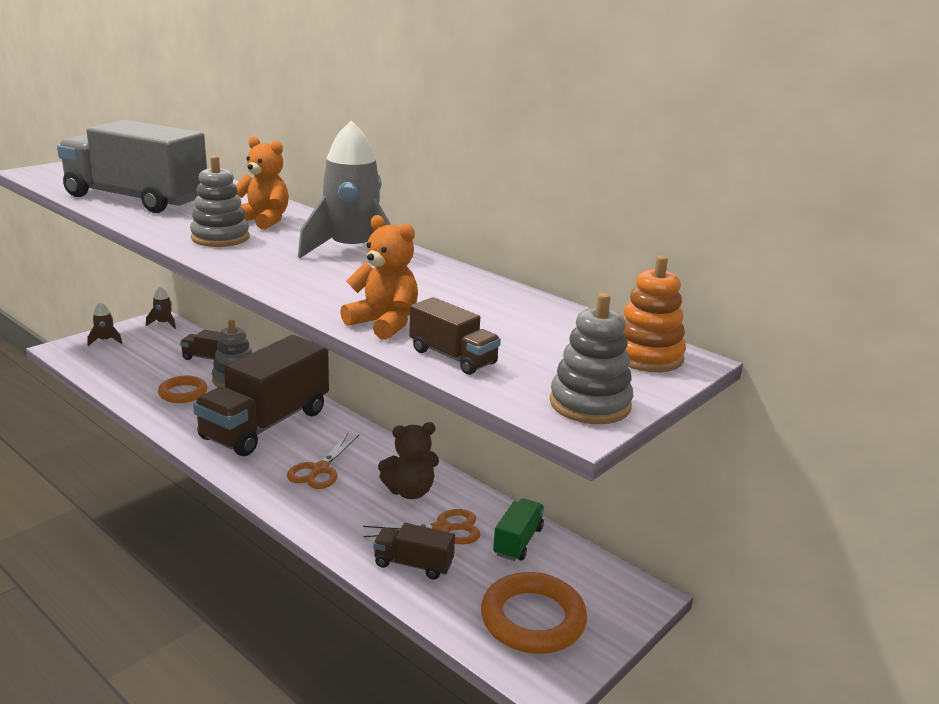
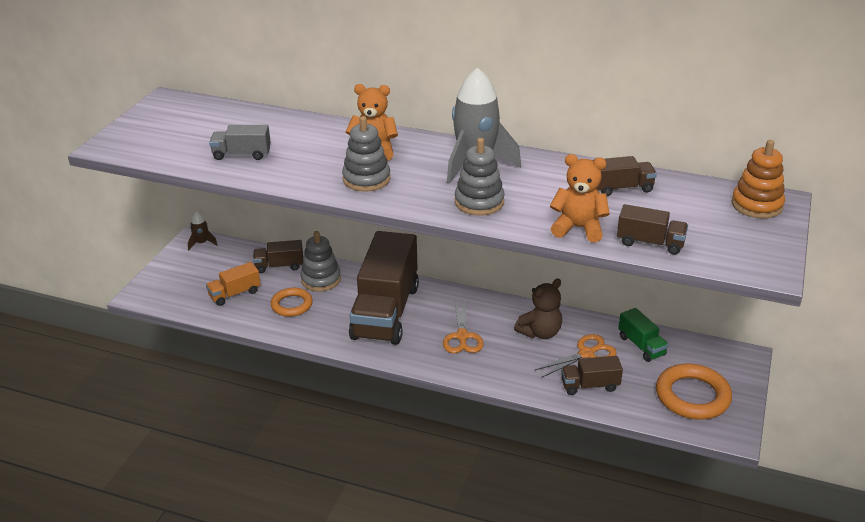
camera: 20 degrees left, 10 degrees up
(105, 340) = (170, 275): brown rocket -> none
(136, 199) = (242, 154): grey truck -> grey truck, size x0.44
(143, 370) = (235, 294): none -> orange truck
(489, 303) = (621, 188): none -> brown truck
(518, 541) = (641, 346): green truck -> green truck turned 150 degrees clockwise
(590, 404) = (762, 254): grey stacking toy -> grey stacking toy (479, 202)

